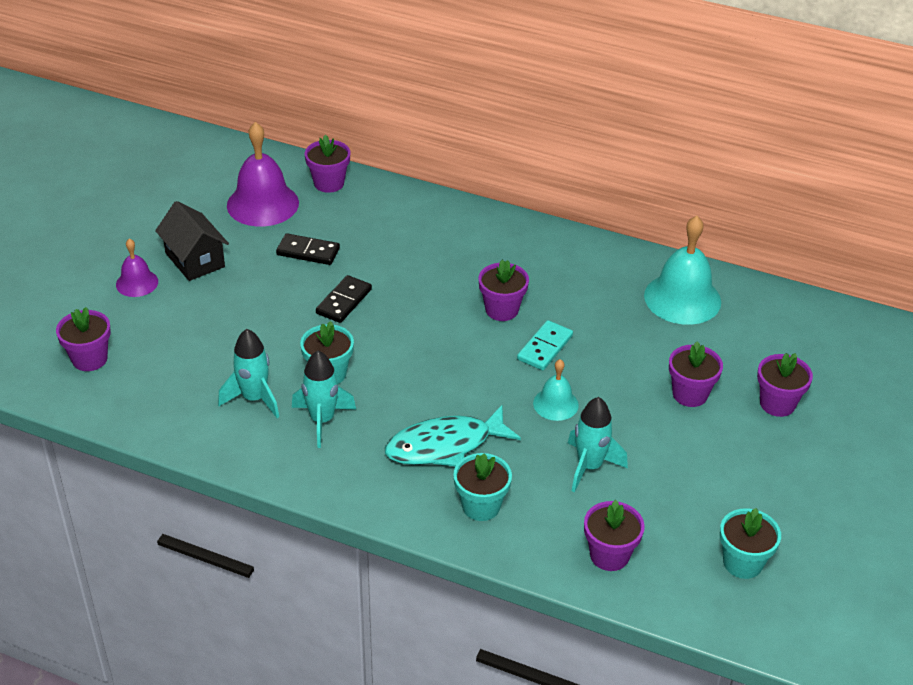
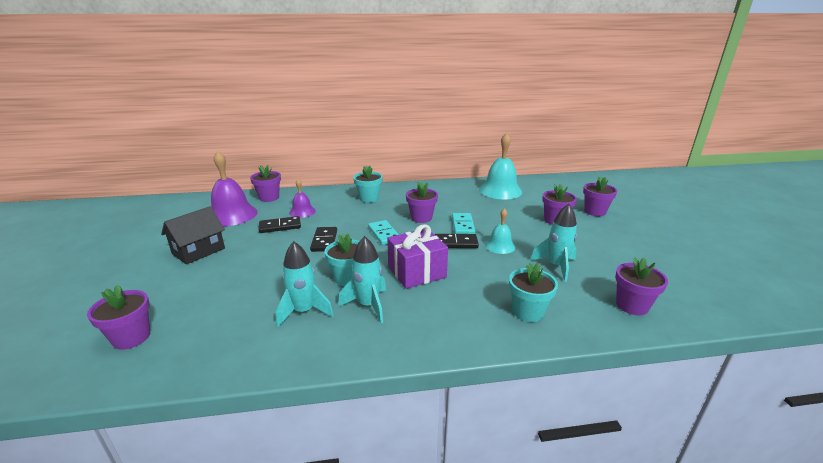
camera: 30 degrees left, 15 degrees down
(137, 283) = (156, 276): purple bell -> purple bell (302, 212)
(195, 260) = (199, 251): black house -> black house turned 75 degrees counterclockwise
(411, 399) = (416, 272): none -> purple gift
(426, 320) = (384, 234): none -> turquoise domino
(445, 445) = (465, 288): turquoise fish -> none
(502, 375) = (455, 243): none -> black domino
(742, 563) = (692, 279): turquoise flower pot -> turquoise flower pot (369, 198)

